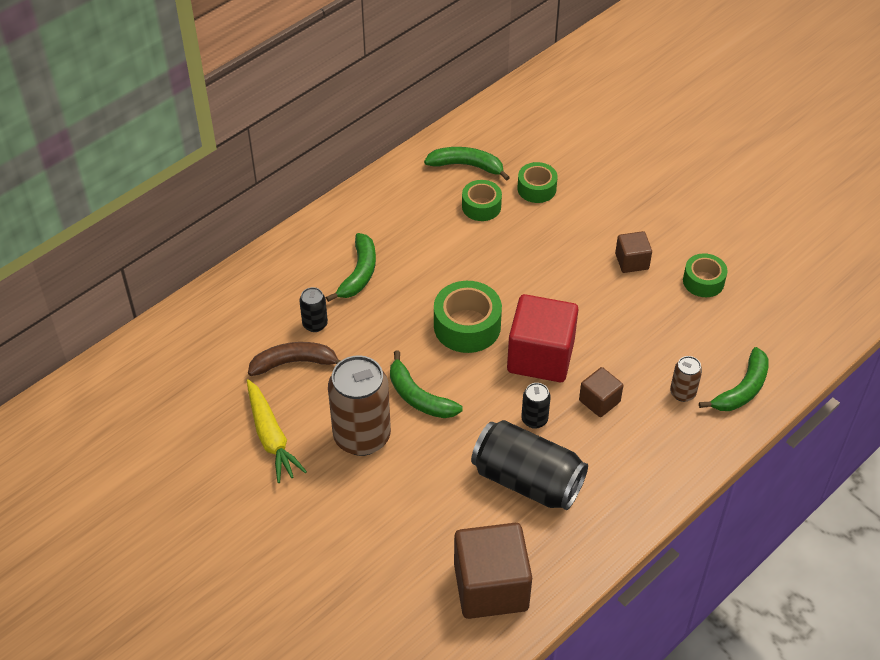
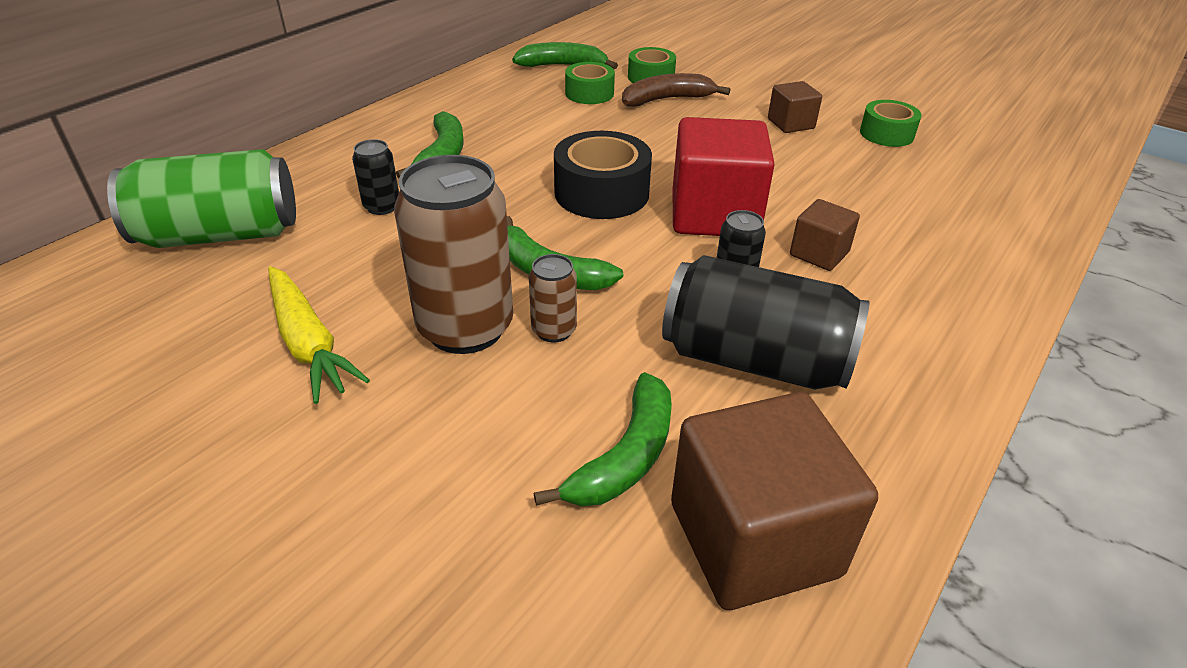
camera: 10 degrees left, 10 degrees down
(211, 340) = (220, 235): none -> green can
(294, 363) = (350, 249): brown banana -> brown banana (666, 99)
(467, 326) = (601, 193): green tape -> black tape
(682, 393) = (929, 235): brown can -> brown can (554, 330)
(742, 389) = (1005, 225): green banana -> green banana (626, 456)

